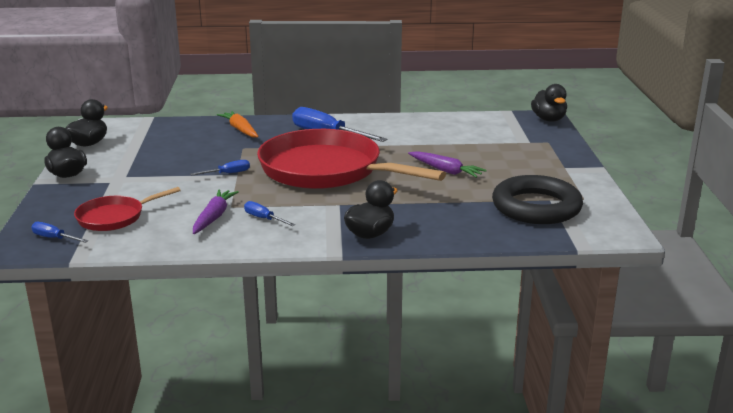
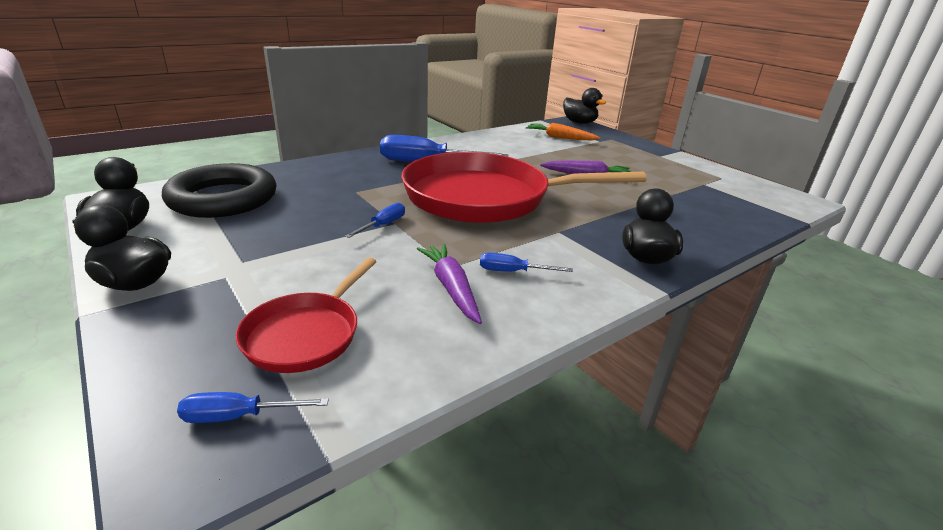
camera: 35 degrees left, 5 degrees up
(240, 130) = (324, 173): orange carrot -> orange carrot (560, 137)
(536, 207) = (709, 192): black ring -> black ring (223, 198)

